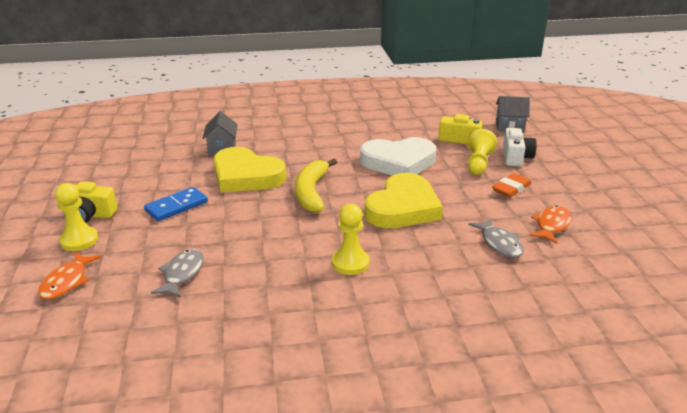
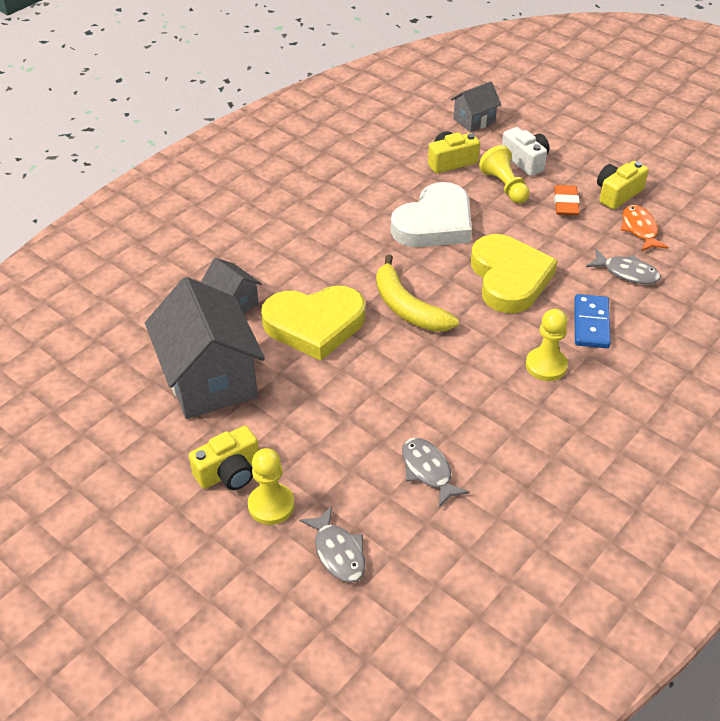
camera: 40 degrees left, 15 degrees up
(67, 282) = (338, 552): orange fish -> grey fish
(153, 173) = (210, 380): none -> grey house
(176, 206) = (304, 404): blue domino -> blue domino (591, 323)
(563, 199) = (617, 194): none -> yellow camera

